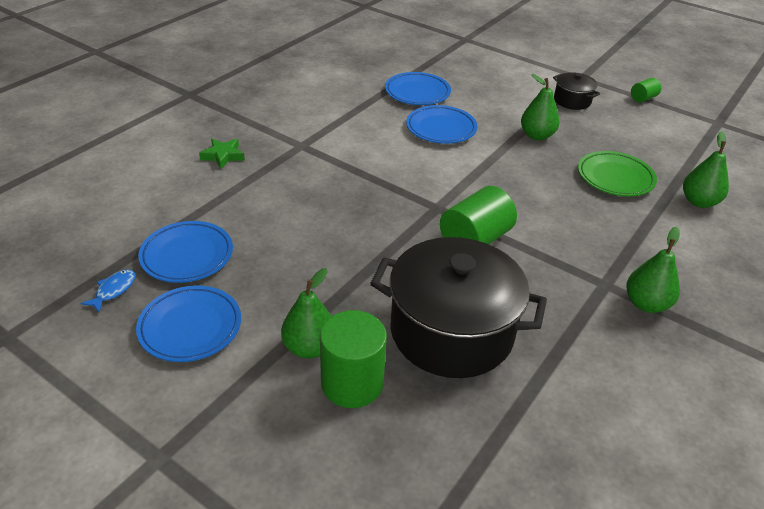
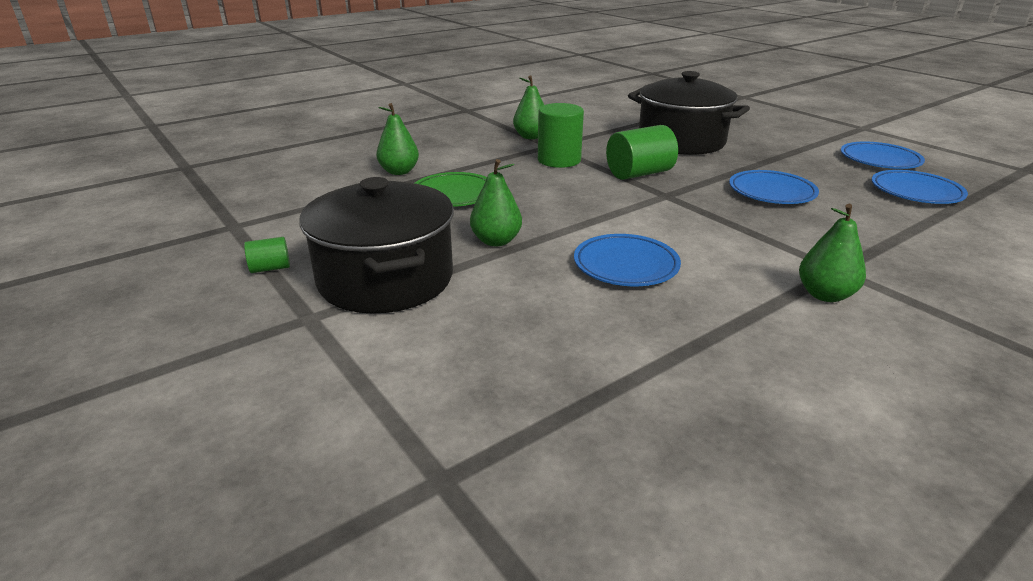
camera: 160 degrees left, 10 degrees down
(113, 290) = (964, 181): blue fish -> none
(223, 156) = (949, 269): green star -> none
(309, 347) = (784, 146): green pear -> green pear (825, 295)
(352, 383) = (753, 134): green cylinder -> green cylinder (559, 160)
(417, 93) = (641, 329): blue plate -> blue plate (771, 192)
(572, 101) = (386, 279): black pot -> black pot, size x2.17

